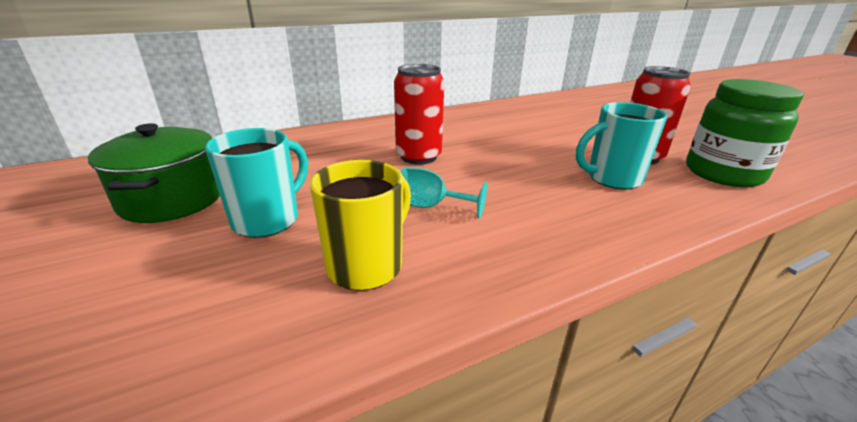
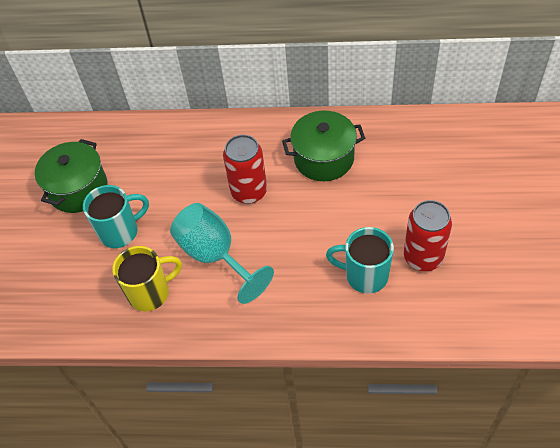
camera: 35 degrees right, 25 degrees up
(431, 206) = (215, 256): turquoise goblet -> turquoise goblet, size x1.83
(470, 128) = (324, 158): none -> green pot
(723, 173) = (463, 305): green jar -> none

